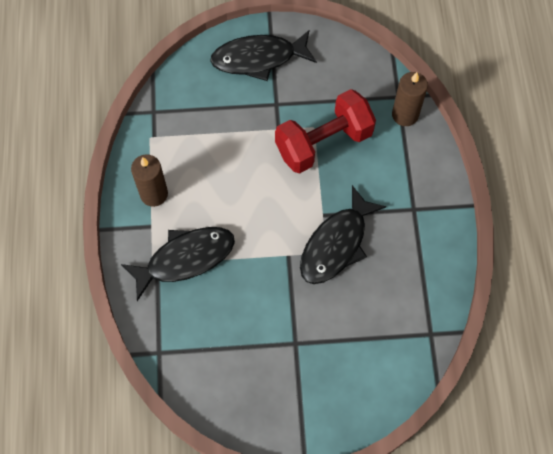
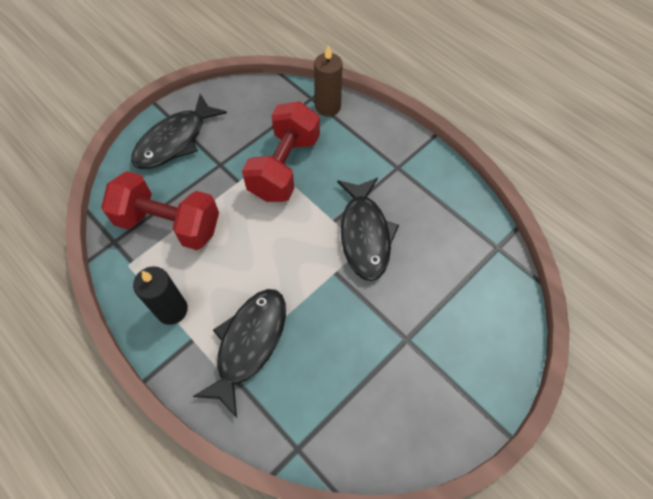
camera: 40 degrees left, 5 degrees down
(154, 194) = (172, 310): brown candle -> black candle
(201, 126) = (169, 224): none -> red dumbbell

